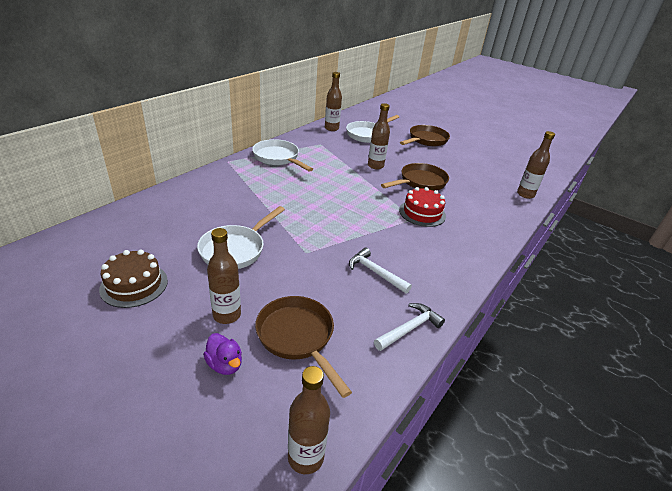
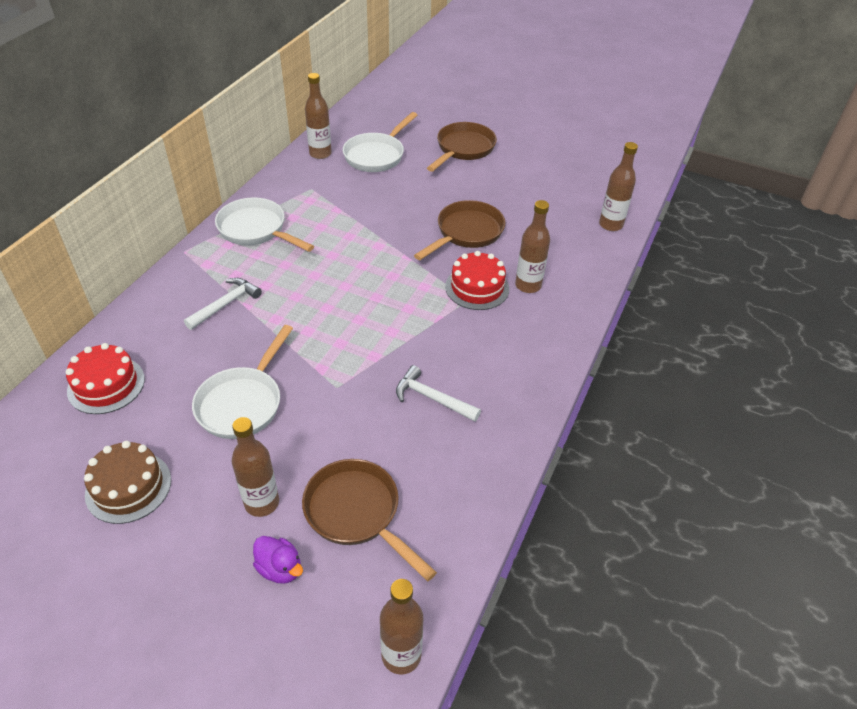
camera: 10 degrees left, 10 degrees up
(146, 222) = (106, 385): none -> red cake
(375, 166) = (399, 215): brown bottle -> brown bottle (528, 285)
(409, 329) = (487, 470): white hammer -> white hammer (225, 304)

